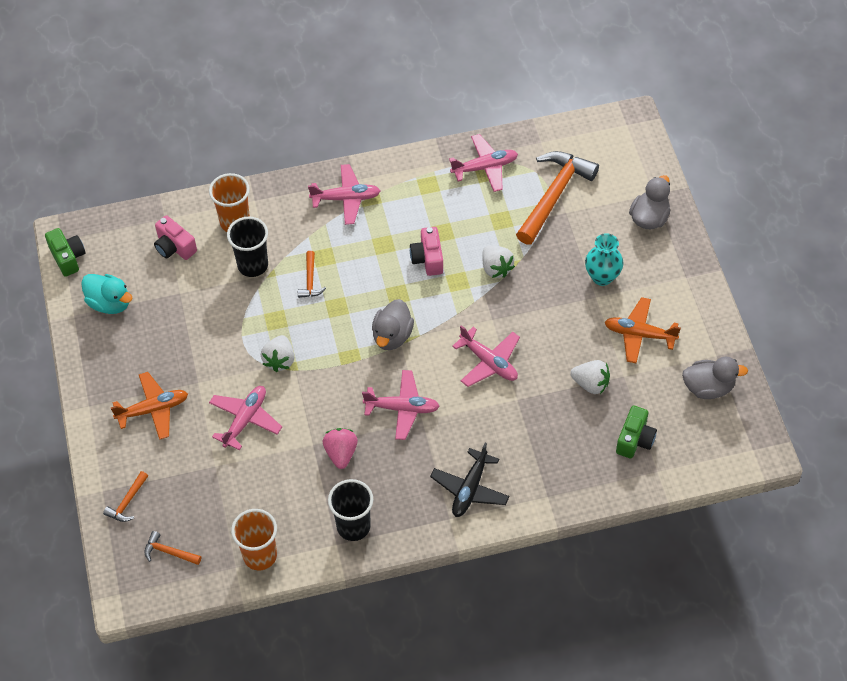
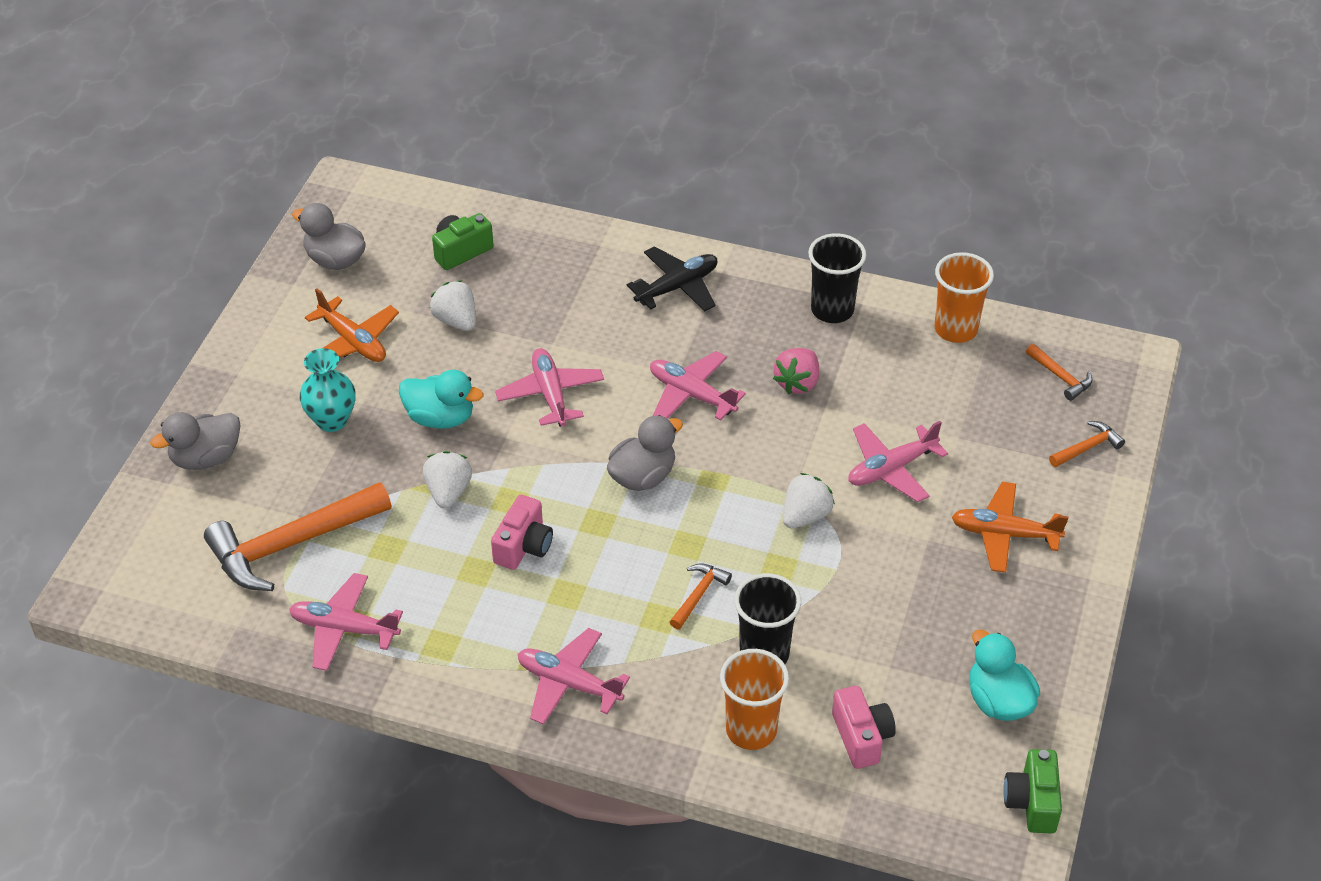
camera: 150 degrees left, 10 degrees down
(541, 311) = (440, 418): none -> turquoise duck

